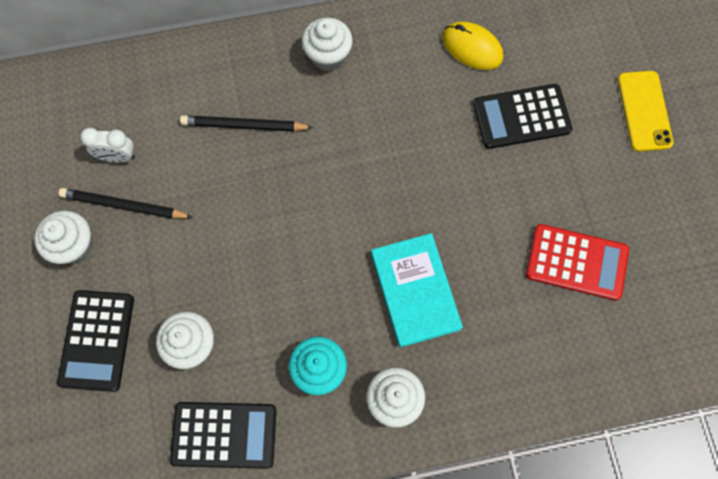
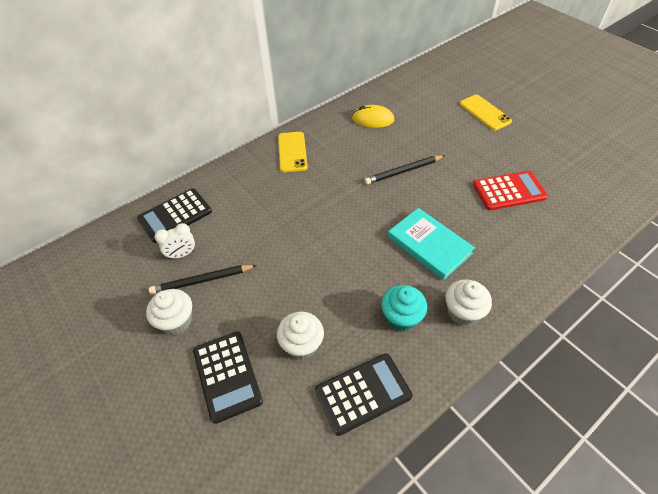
camera: 25 degrees left, 20 degrees down
(244, 126) = (261, 204): black pencil -> black pencil (403, 171)
(328, 56) = (292, 152): white cupcake -> yellow phone
(521, 117) = (423, 138): black calculator -> black calculator (175, 215)

